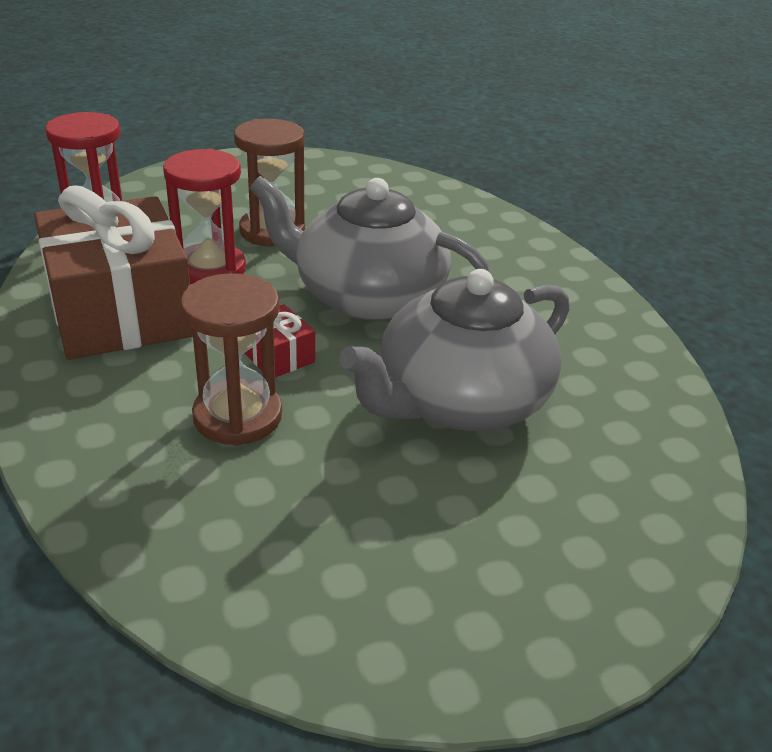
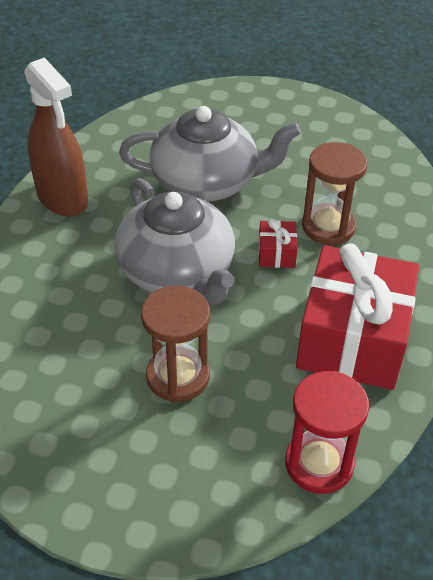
camera: 140 degrees left, 10 degrees up
(120, 312) = (352, 339): brown gift -> red gift
(210, 269) = (261, 353): red hourglass -> none
(583, 309) = (62, 198): none -> brown spray bottle

